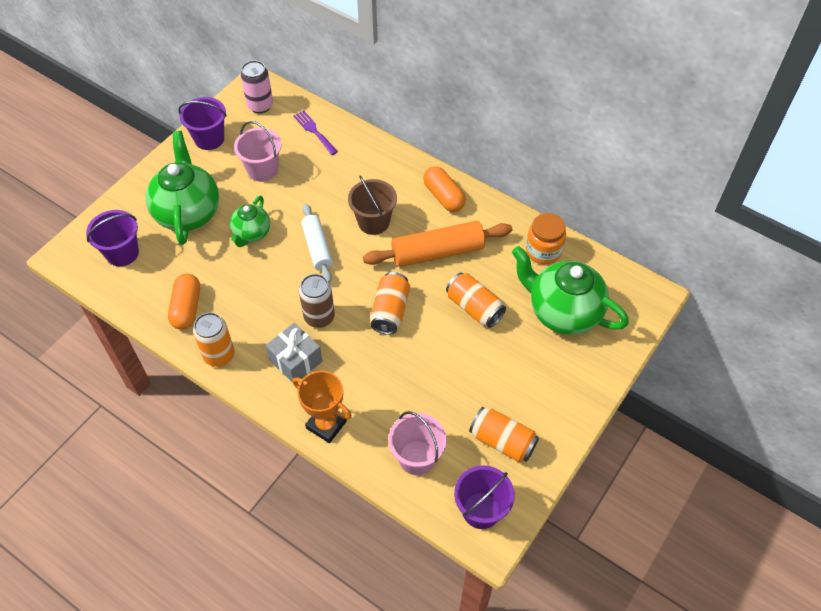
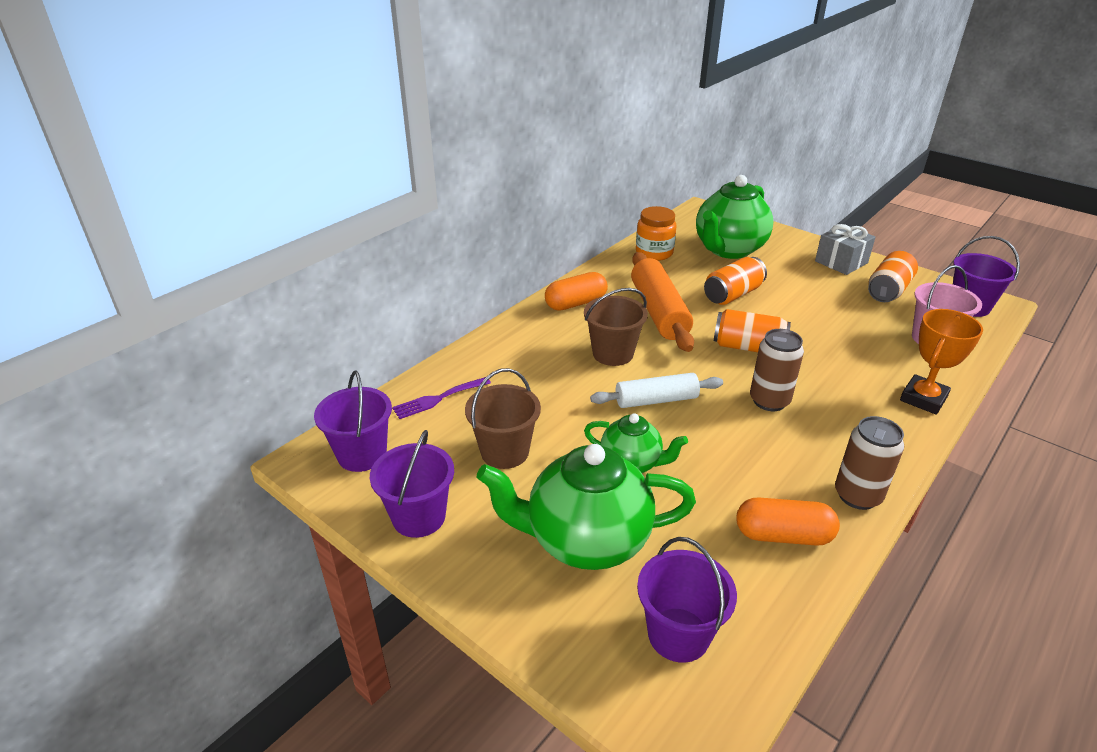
camera: 85 degrees left, 20 degrees down
(219, 355) = (857, 495): orange can -> brown can
(260, 105) = (362, 454): pink can -> purple bucket
(262, 170) = (504, 452): pink bucket -> brown bucket
(296, 360) = (841, 422): grey gift -> grey gift (841, 262)

